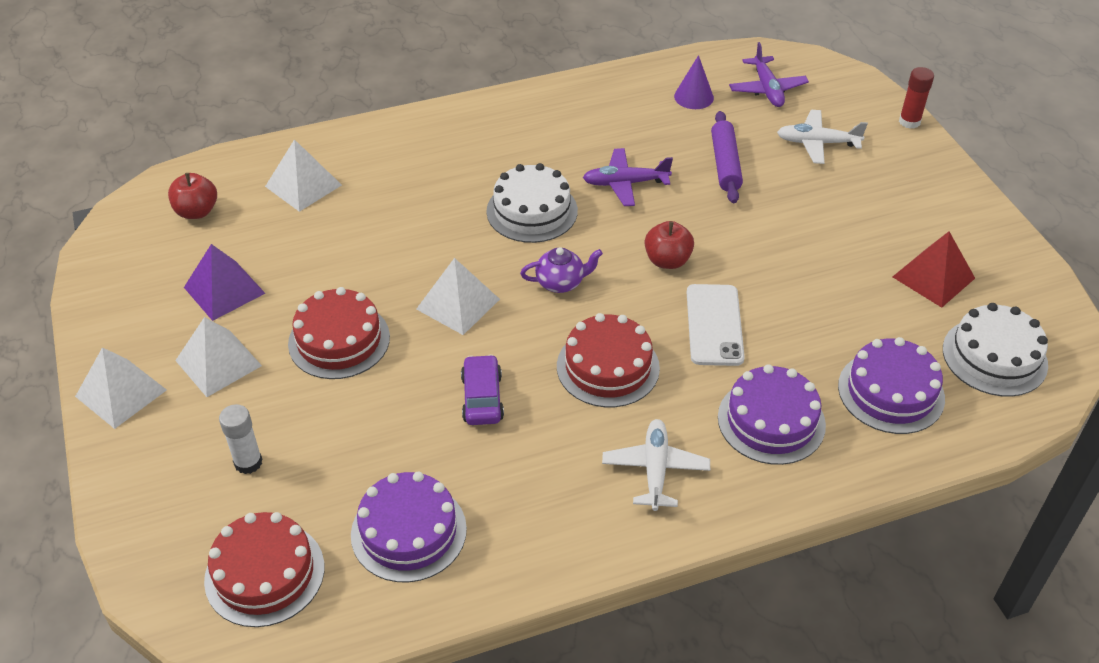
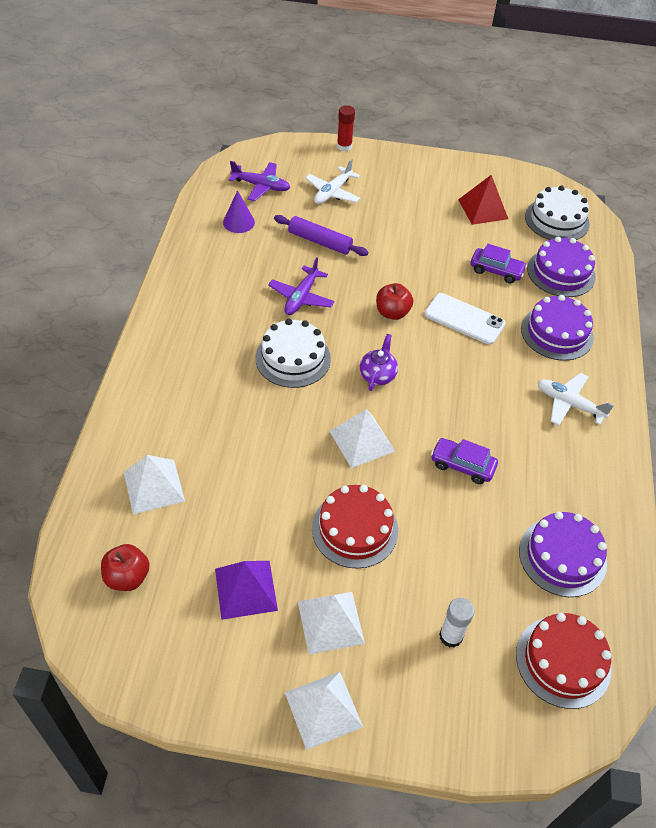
camera: 65 degrees left, 5 degrees up
(608, 367) = (471, 387): red cake -> none
(829, 327) = (496, 270): none -> purple car

